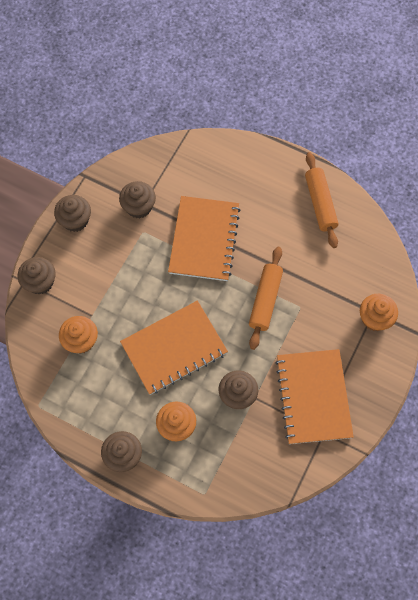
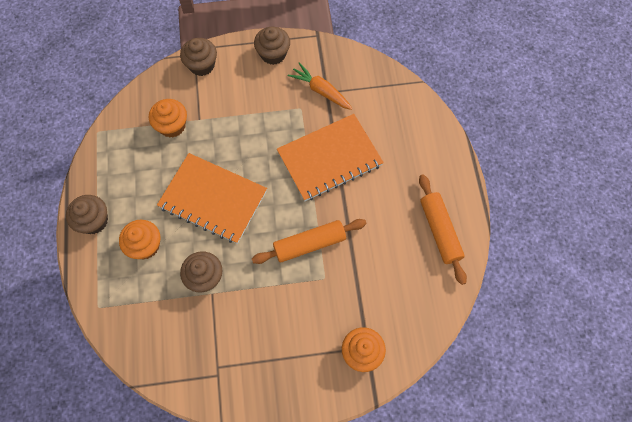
camera: 55 degrees right, 0 degrees up
(138, 207) = (320, 91): brown cupcake -> orange carrot
(313, 397) = (246, 344): orange notebook -> none
(320, 203) = (440, 231): orange rolling pin -> orange rolling pin turned 60 degrees counterclockwise

